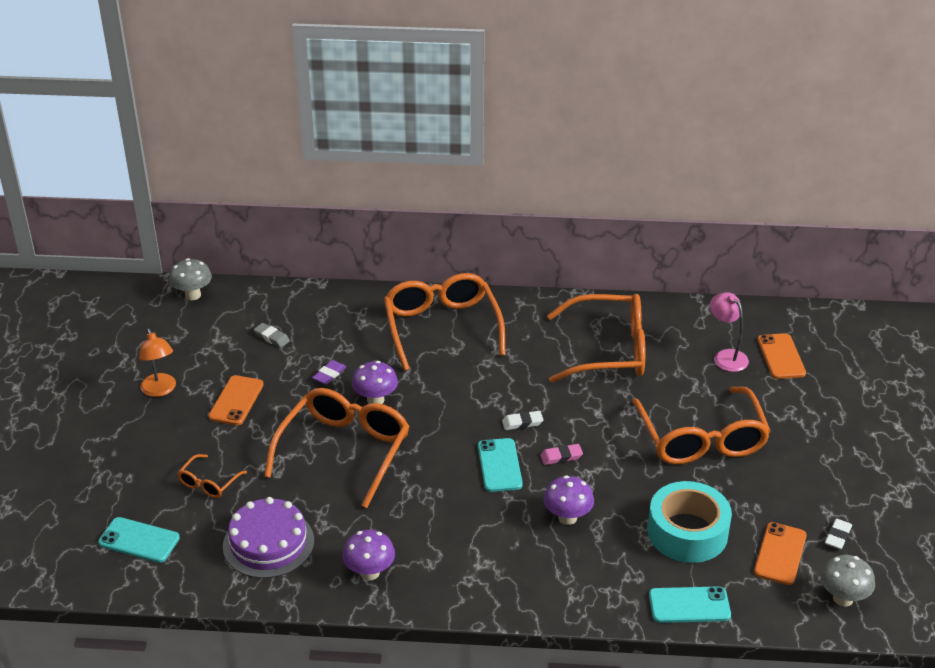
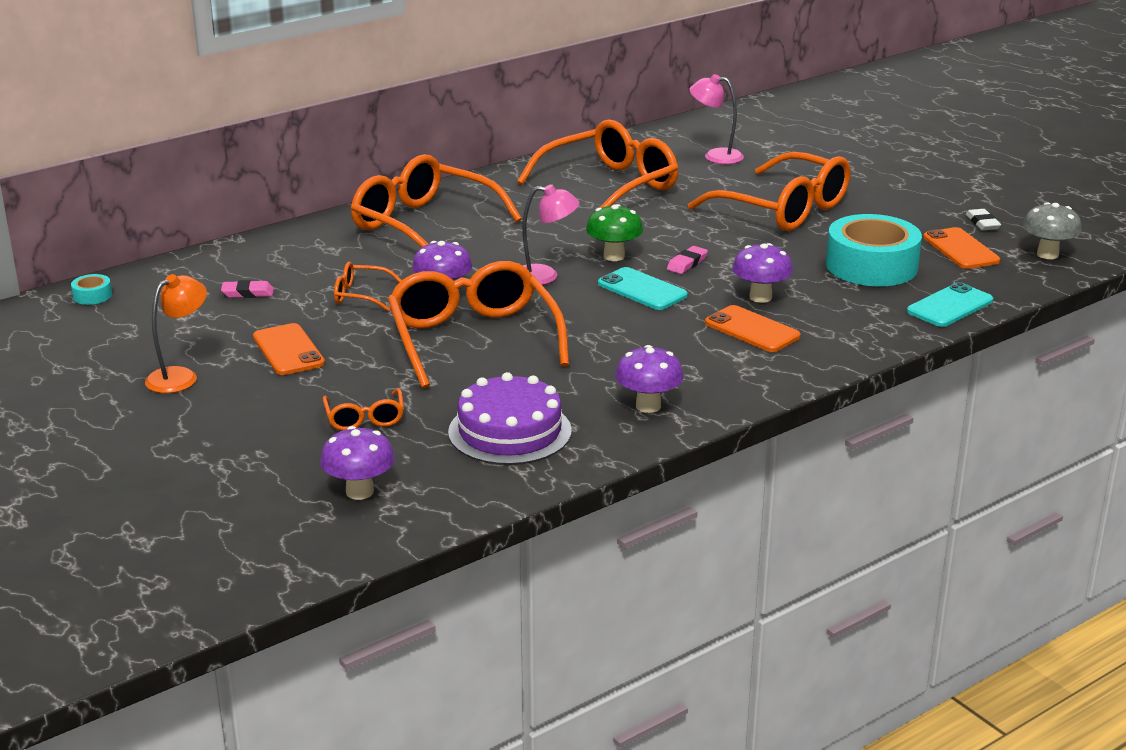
camera: 40 degrees left, 10 degrees down
(139, 540) = (359, 492): turquoise phone -> purple mushroom
(160, 390) = (180, 376): orange lamp -> orange lamp turned 75 degrees counterclockwise
(193, 295) = (92, 296): grey mushroom -> turquoise tape
(272, 337) = (248, 293): grey eraser -> pink eraser
(329, 374) = (361, 295): purple eraser -> orange glasses
(455, 418) = (545, 276): none -> pink lamp
(522, 423) = (614, 256): white eraser -> green mushroom
(781, 356) = (759, 141): orange phone -> orange phone (752, 330)

